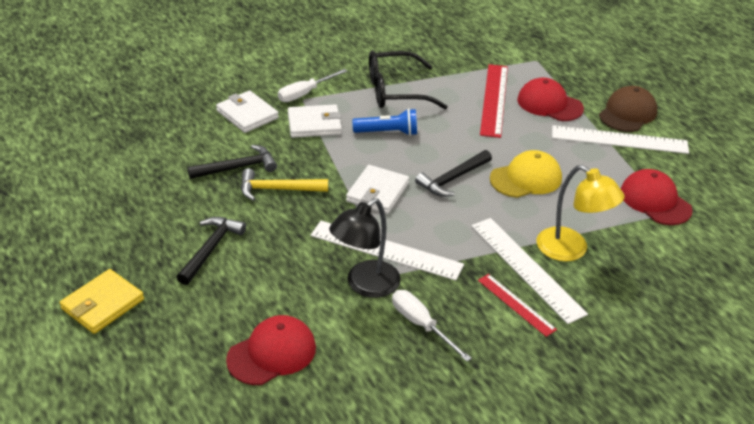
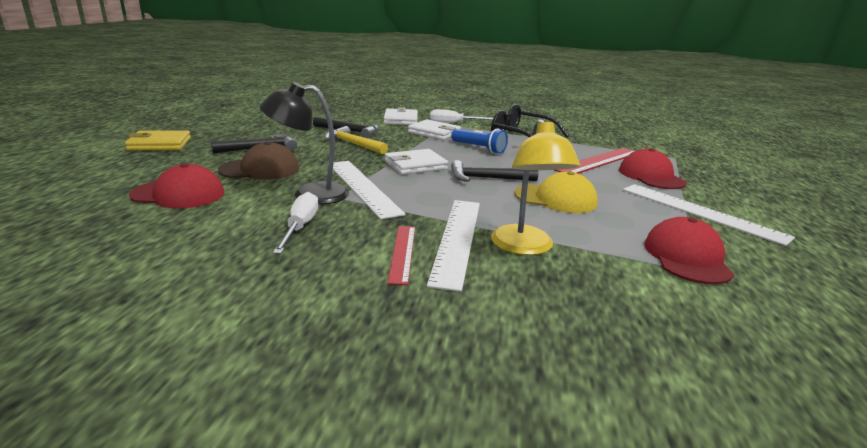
camera: 40 degrees right, 15 degrees down
(627, 113) = (736, 203): brown cap -> brown cap (260, 169)

